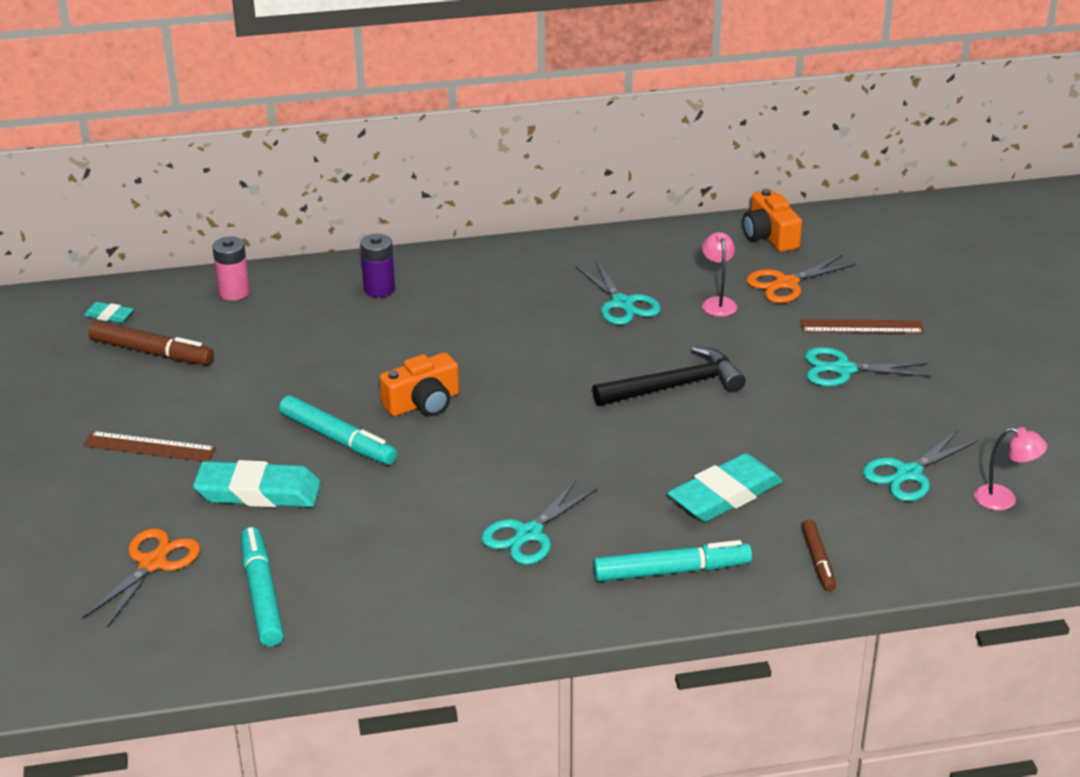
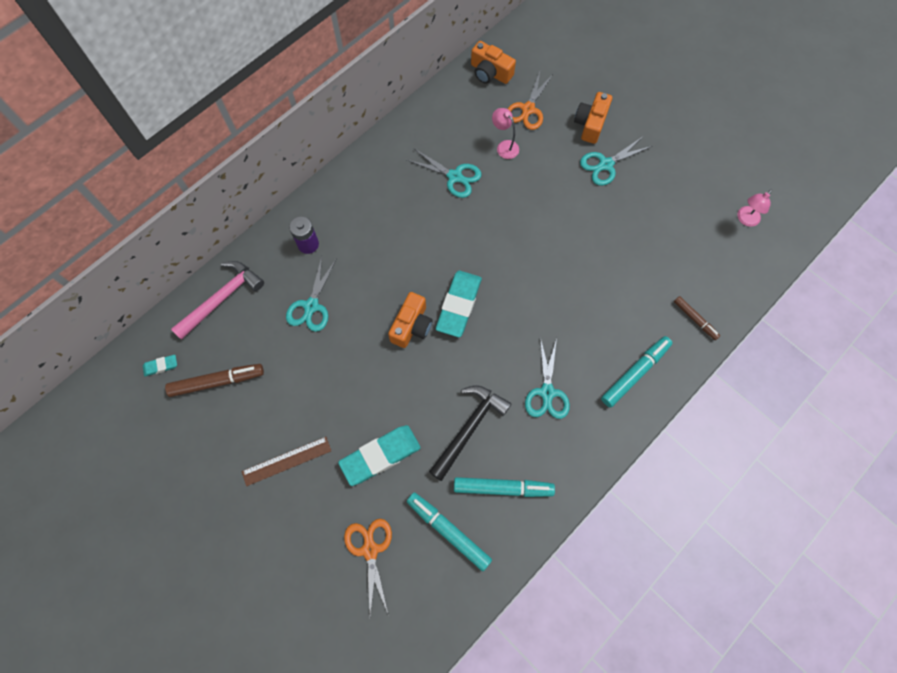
camera: 35 degrees left, 35 degrees up
(234, 292) = (222, 298): pink battery -> pink hammer
(338, 439) = (389, 385): turquoise marker -> turquoise marker (503, 488)
(675, 386) = (533, 229): black hammer -> black hammer (469, 428)
(725, 495) = (619, 299): turquoise eraser -> turquoise eraser (458, 305)
(861, 327) = (590, 124): brown ruler -> orange camera
(908, 474) = (691, 228): turquoise scissors -> turquoise scissors (311, 306)
(1004, 499) = (745, 220): pink lamp -> pink lamp turned 150 degrees clockwise

